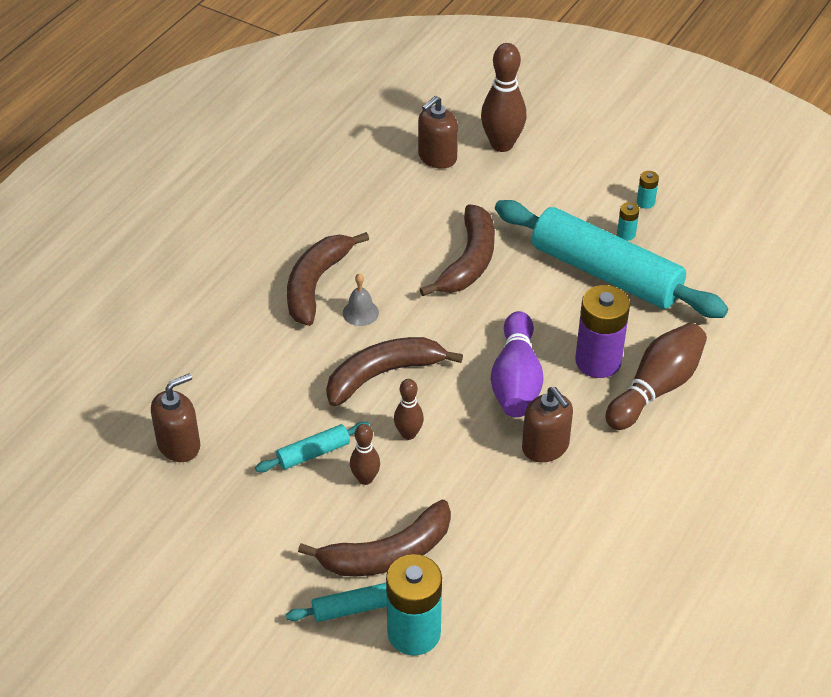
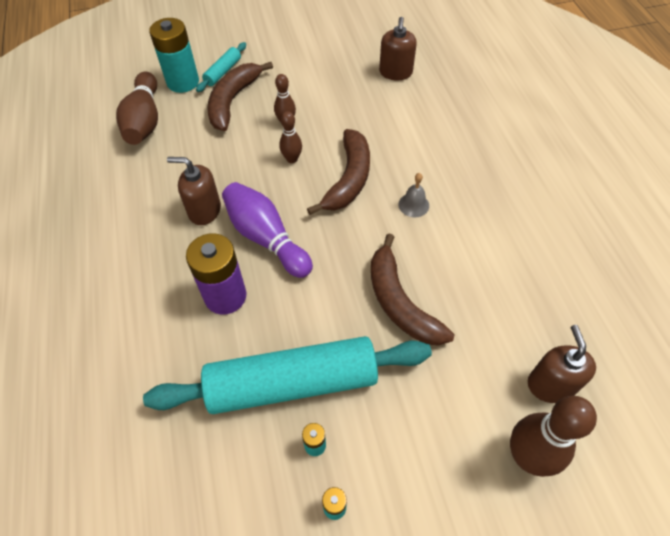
camera: 135 degrees right, 10 degrees up
(313, 453) = (328, 114): turquoise rolling pin -> none
(316, 284) = (465, 201): brown banana -> none
(656, 388) = (165, 308): brown bowling pin -> brown bowling pin (144, 120)

